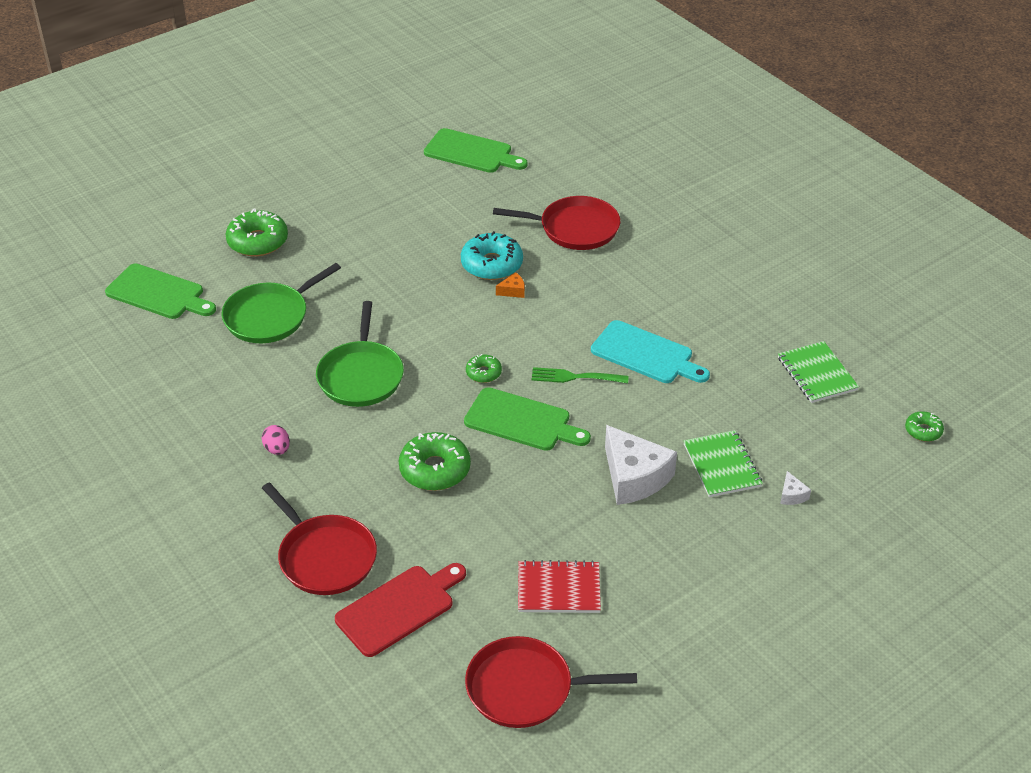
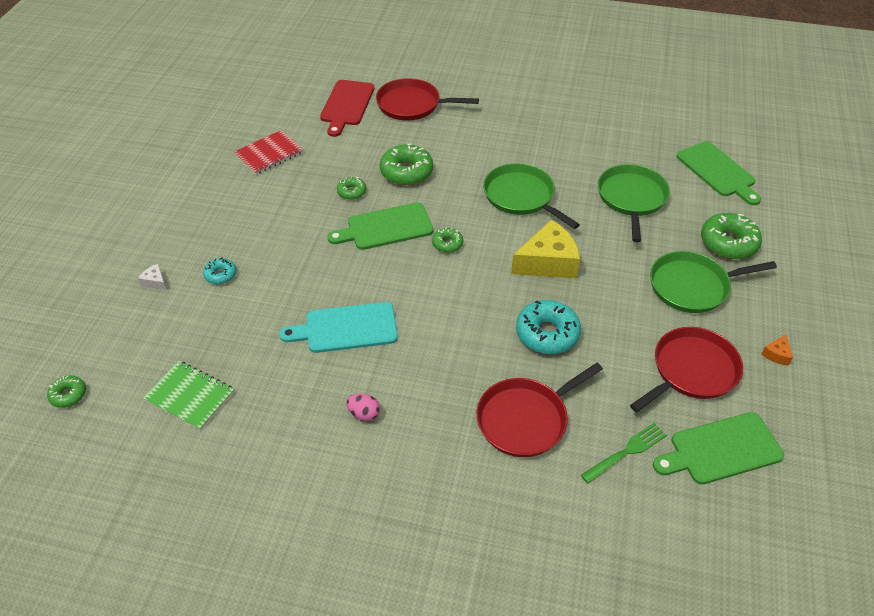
camera: 140 degrees right, 5 degrees up
(158, 293) = (718, 171): green cutting board -> green cutting board turned 105 degrees counterclockwise
(277, 449) = (508, 134): pink egg -> pink egg (364, 414)
(337, 232) = (692, 286): none -> green pan
(420, 309) = (548, 262): none -> yellow cheese
(513, 291) = (503, 320): orange cheese -> orange cheese (776, 354)
(515, 480) = (351, 192): none -> green donut
(525, 688) = (246, 108): red pan -> red pan (691, 370)
(576, 377) = (381, 278): green fork -> green fork (626, 452)
(634, 477) = (276, 234): white cheese -> none
(722, 465) = (220, 275): green notebook -> turquoise donut

